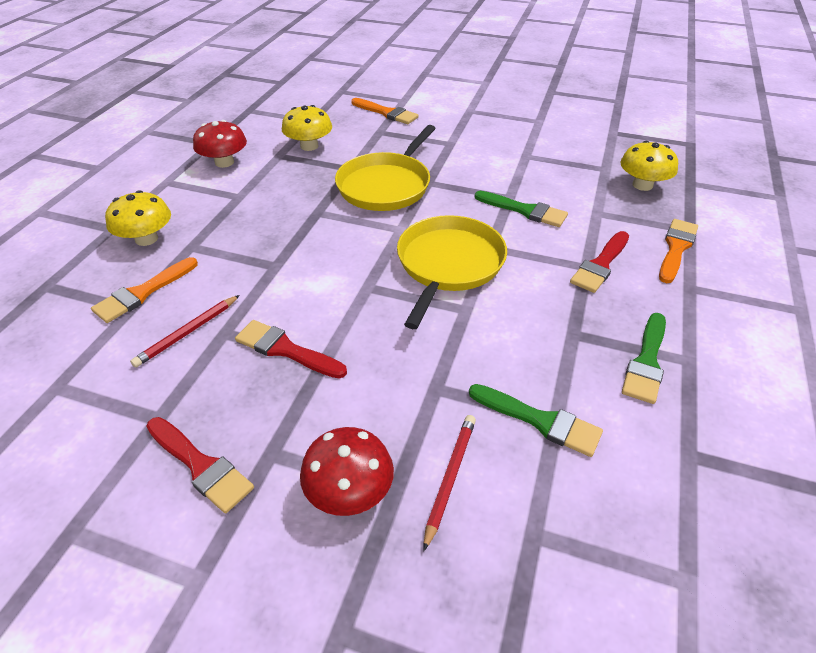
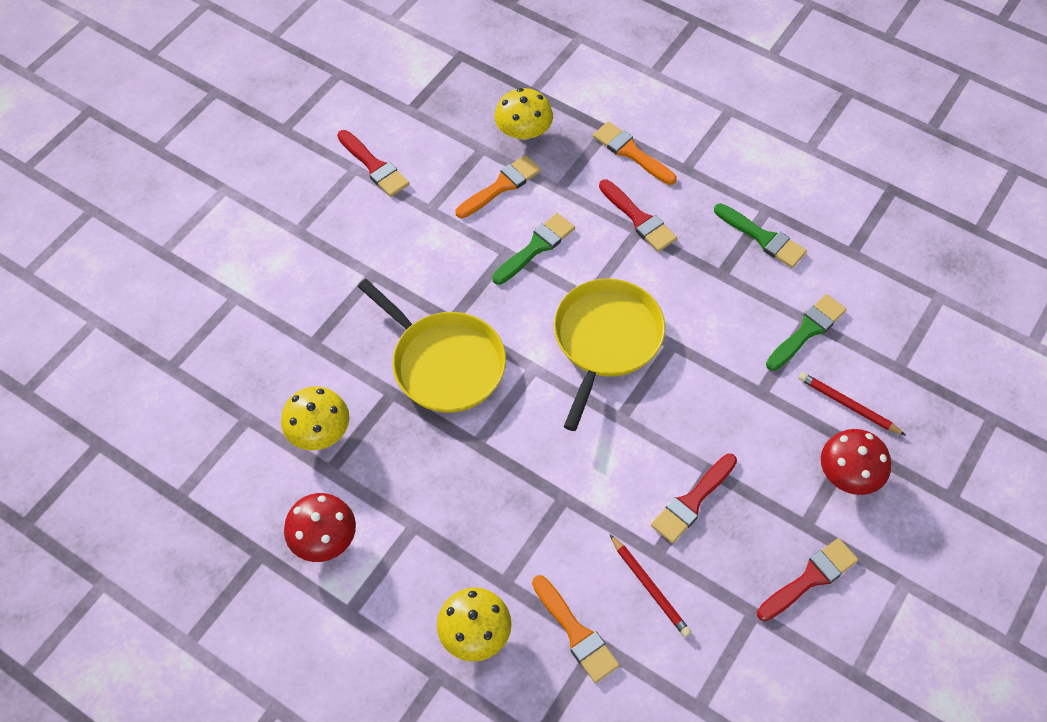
camera: 75 degrees left, 15 degrees up
(386, 113) = (263, 325): orange brush -> orange brush (501, 186)
(448, 265) = (606, 340): yellow pan -> yellow pan turned 75 degrees clockwise
(547, 127) = (374, 166): none -> red brush

